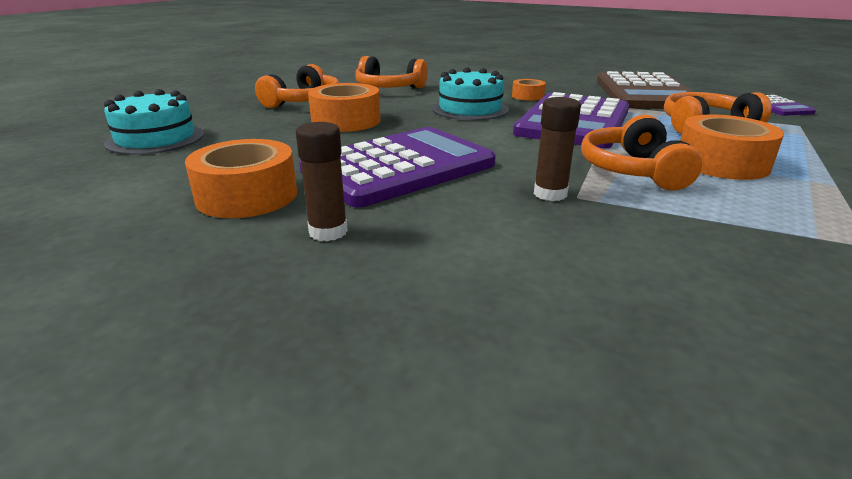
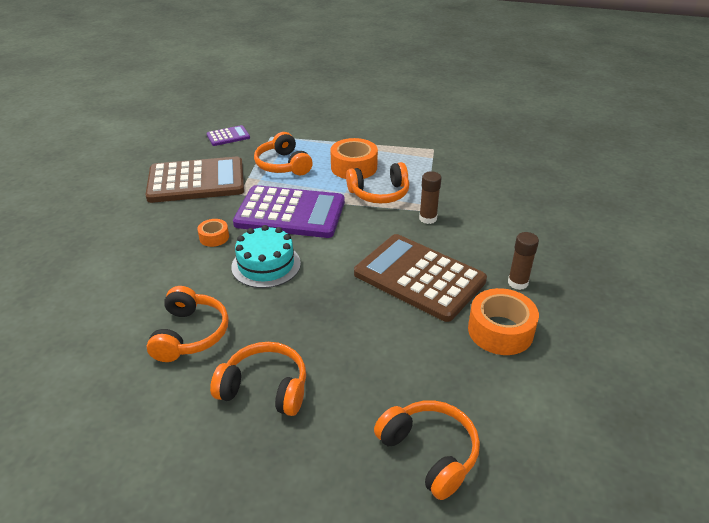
camera: 105 degrees left, 10 degrees up
(156, 139) = (429, 452): turquoise cake -> orange headphones
(346, 121) = (325, 332): orange tape -> none
(398, 167) = (419, 277): purple calculator -> brown calculator

